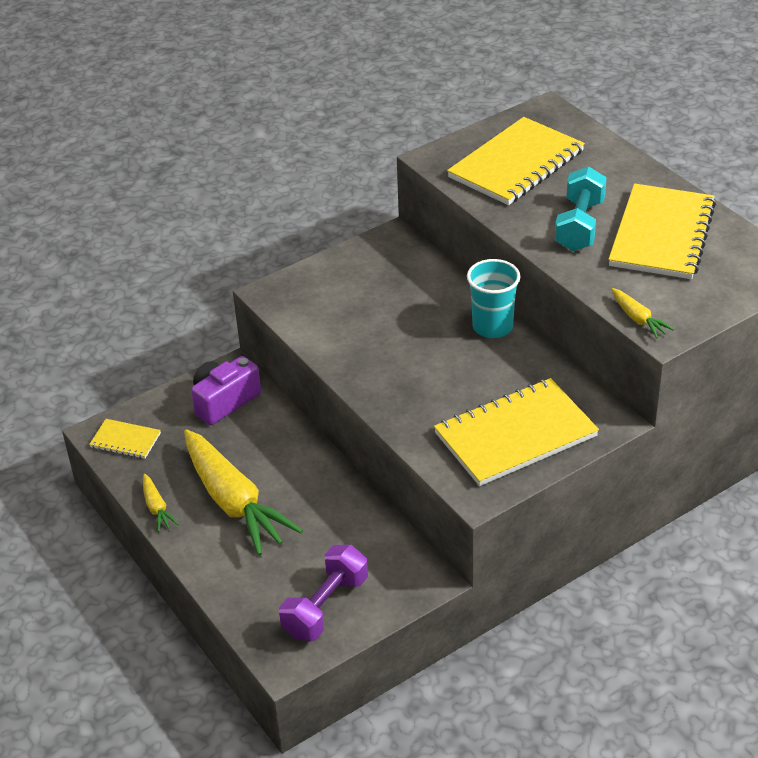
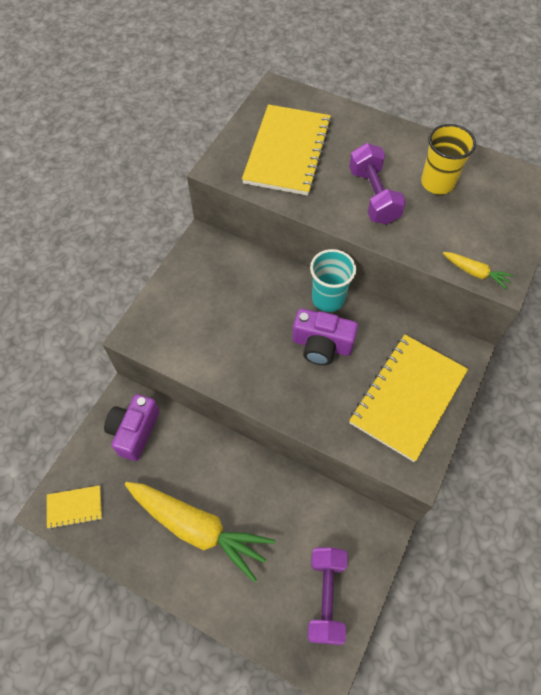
camera: 30 degrees left, 20 degrees up
(157, 508) = (139, 564): yellow carrot -> none
(455, 362) = (321, 345): none -> purple camera
(579, 226) = (373, 196): turquoise dumbbell -> purple dumbbell
(661, 235) = (437, 183): yellow notebook -> yellow cup

